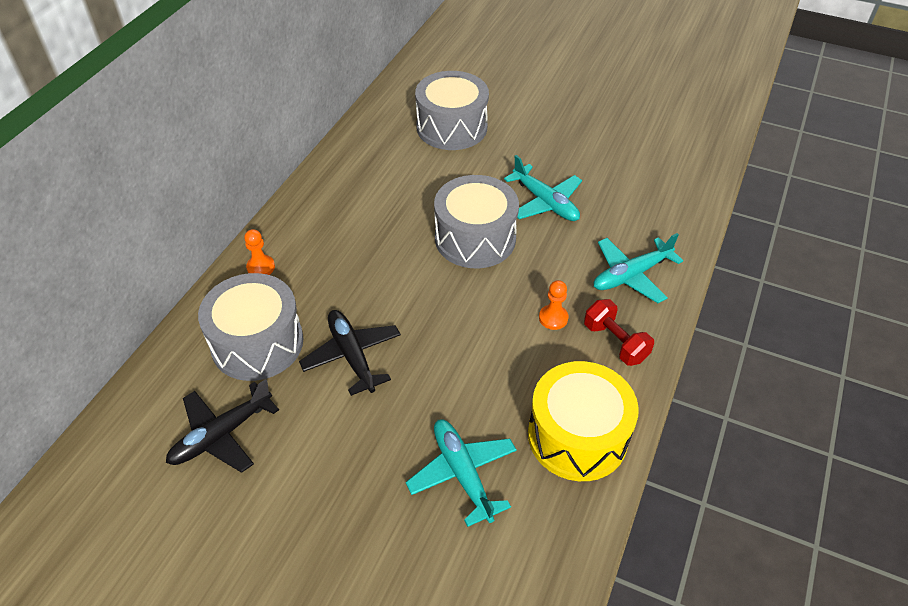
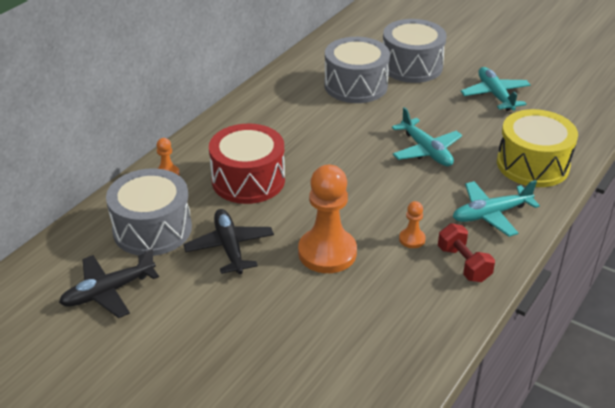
camera: 10 degrees right, 10 degrees down
(356, 264) = (248, 180): none -> red drum
(462, 473) = (304, 345): turquoise plane -> turquoise plane (495, 95)
(463, 348) = (327, 252): none -> orange pawn
(475, 238) = (356, 172): grey drum -> grey drum (411, 66)
(577, 436) = (412, 330): yellow drum -> yellow drum (532, 164)

